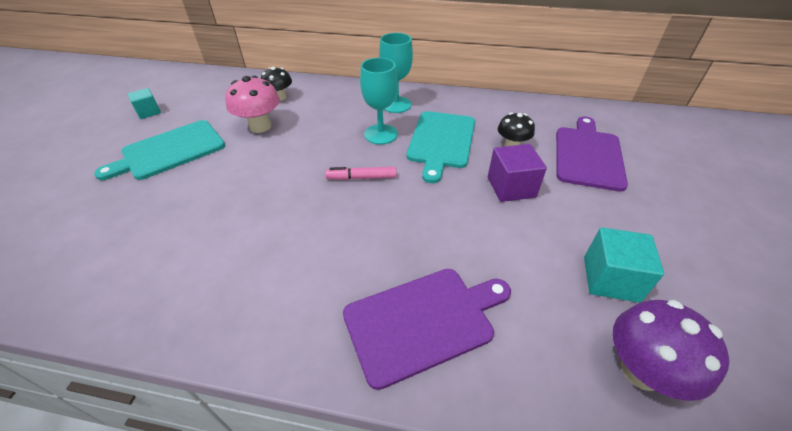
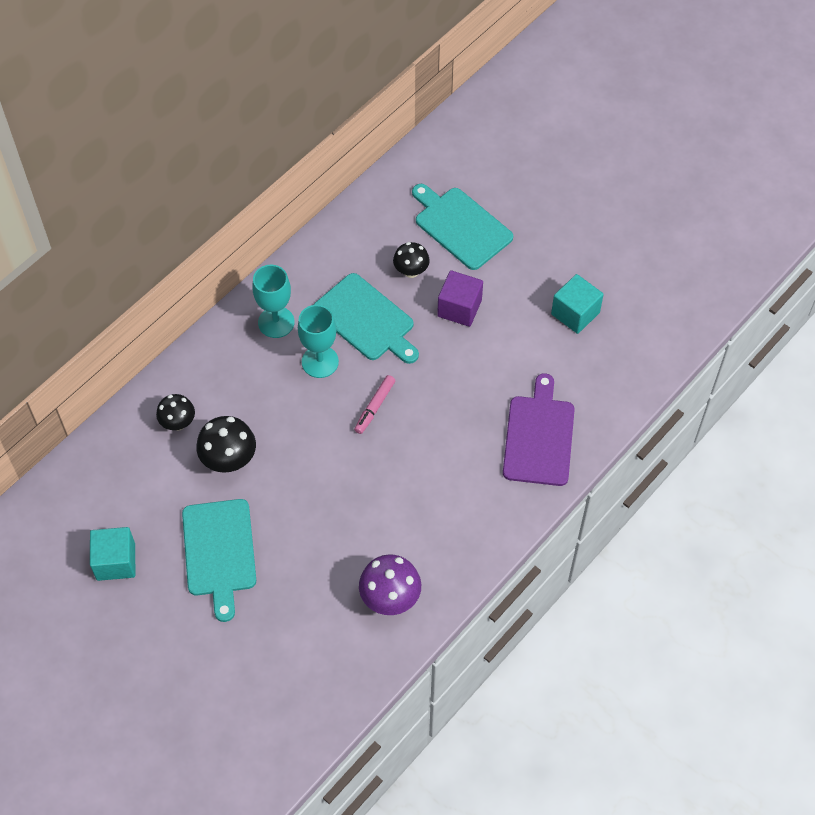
camera: 60 degrees left, 15 degrees up
(148, 112) = (116, 561): turquoise cube -> turquoise cube, size x1.54
(260, 126) = (229, 460): pink mushroom -> black mushroom
(588, 155) = (460, 226): purple cutting board -> turquoise cutting board
(641, 370) = (634, 348): purple mushroom -> purple mushroom (390, 598)

